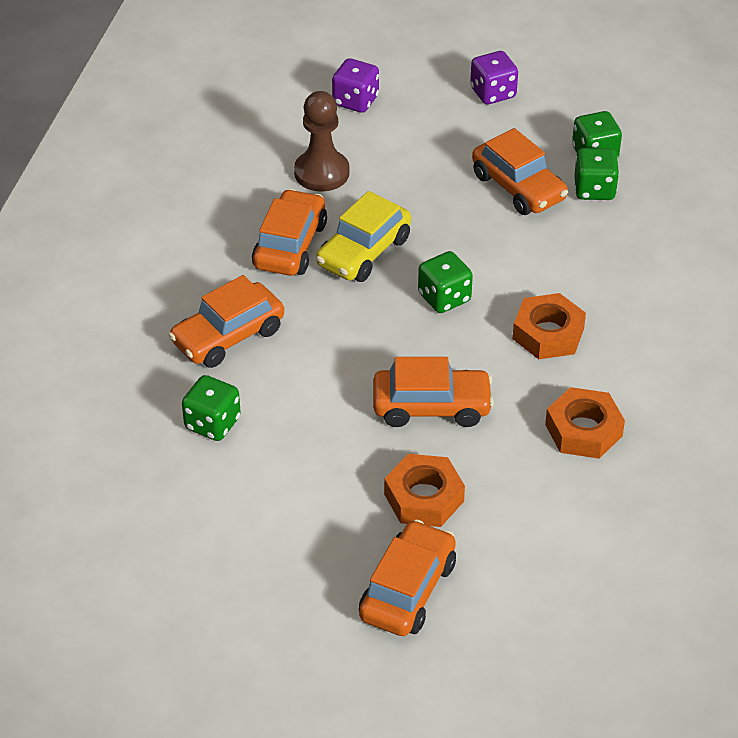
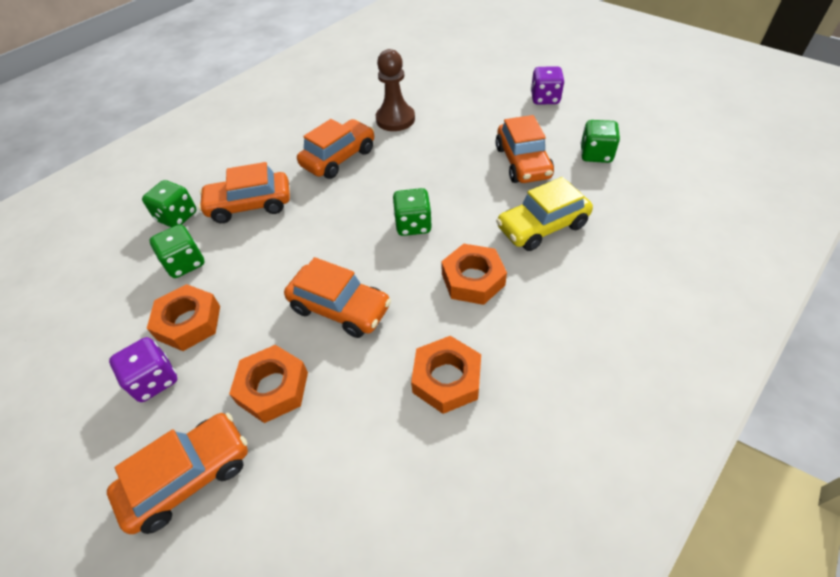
camera: 30 degrees right, 5 degrees up
(278, 476) = (189, 322): none -> orange nut
(355, 101) = (450, 83): purple dice -> purple dice (154, 380)
(364, 252) = (382, 176): yellow car -> yellow car (542, 226)
(594, 189) = (580, 179): green dice -> green dice (177, 217)

